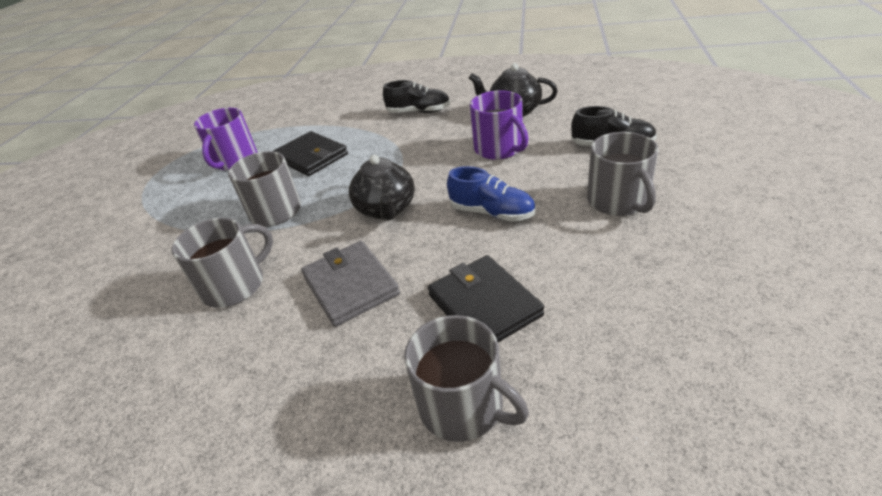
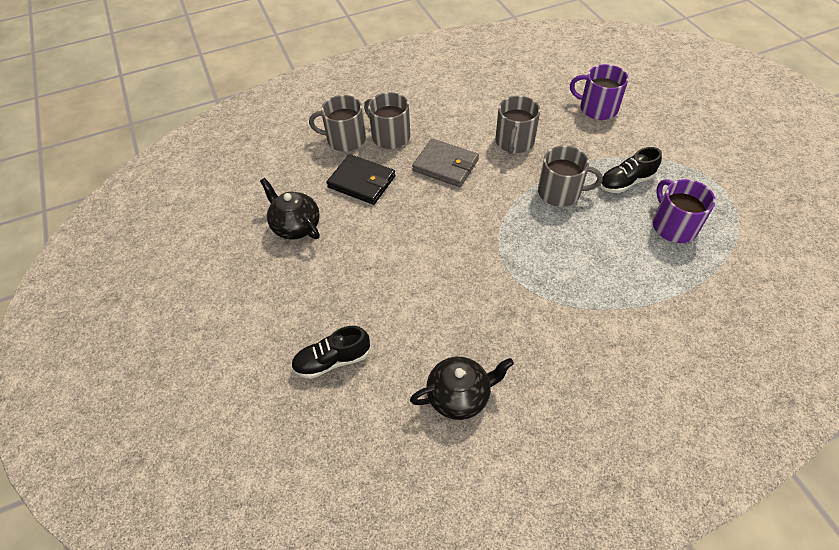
camera: 145 degrees right, 15 degrees up
(311, 157) = (605, 253): black wallet -> none
(386, 209) = (476, 222): black teapot -> black teapot (296, 226)
(419, 112) = (570, 361): black shoe -> black shoe (626, 182)
(492, 213) = (396, 245): blue shoe -> none
(499, 148) = (435, 322): purple mug -> purple mug (597, 108)
(618, 201) = (309, 287): grey mug -> grey mug (390, 136)

